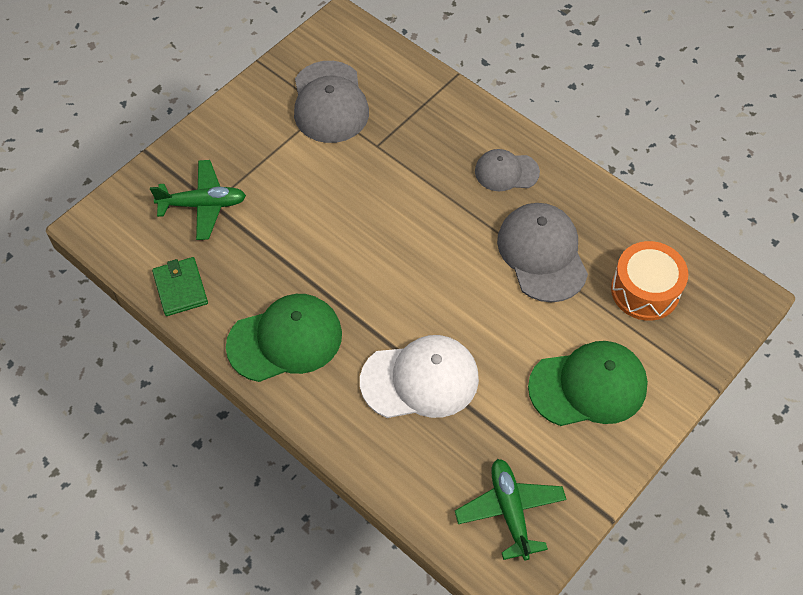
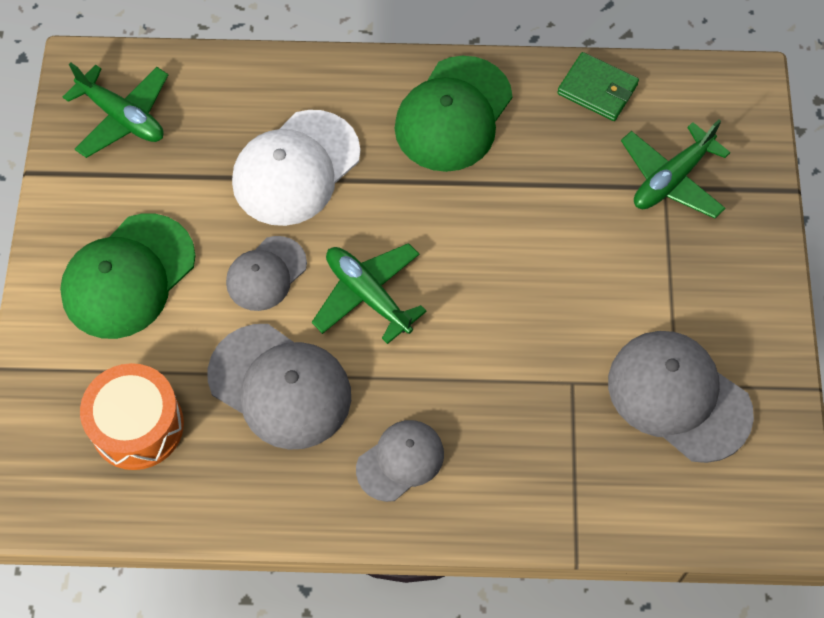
camera: 140 degrees right, 5 degrees up
(446, 267) = (368, 295): none -> green plane
(497, 324) = (266, 274): none -> grey cap

